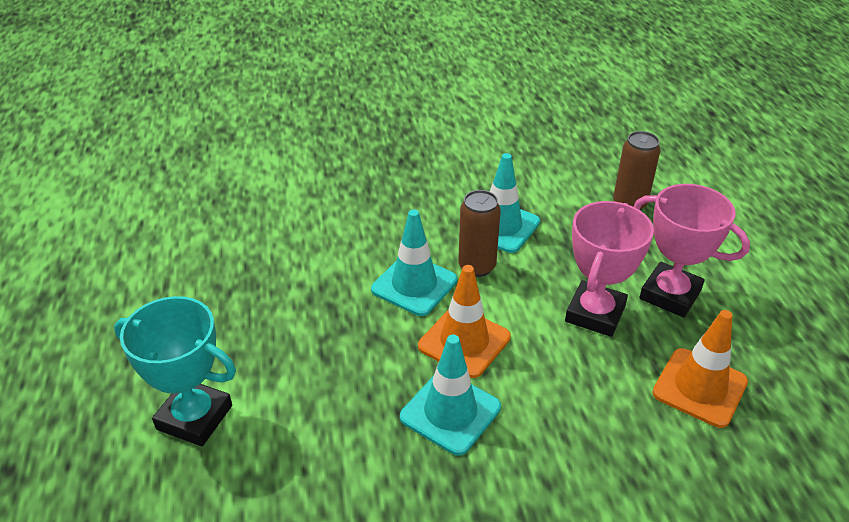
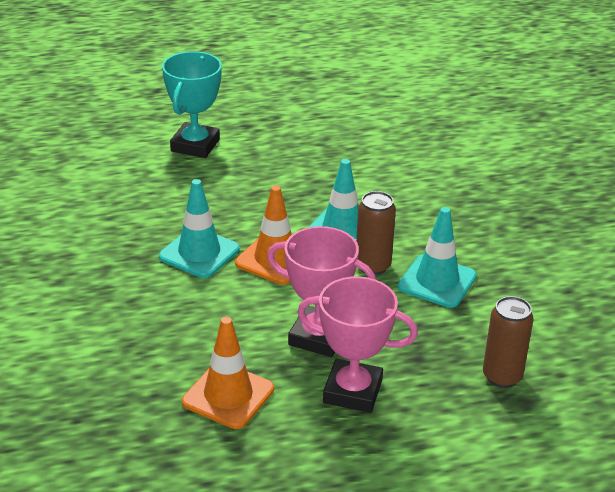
camera: 85 degrees right, 5 degrees down
(670, 295) = (352, 391): pink trophy -> pink trophy turned 75 degrees clockwise

